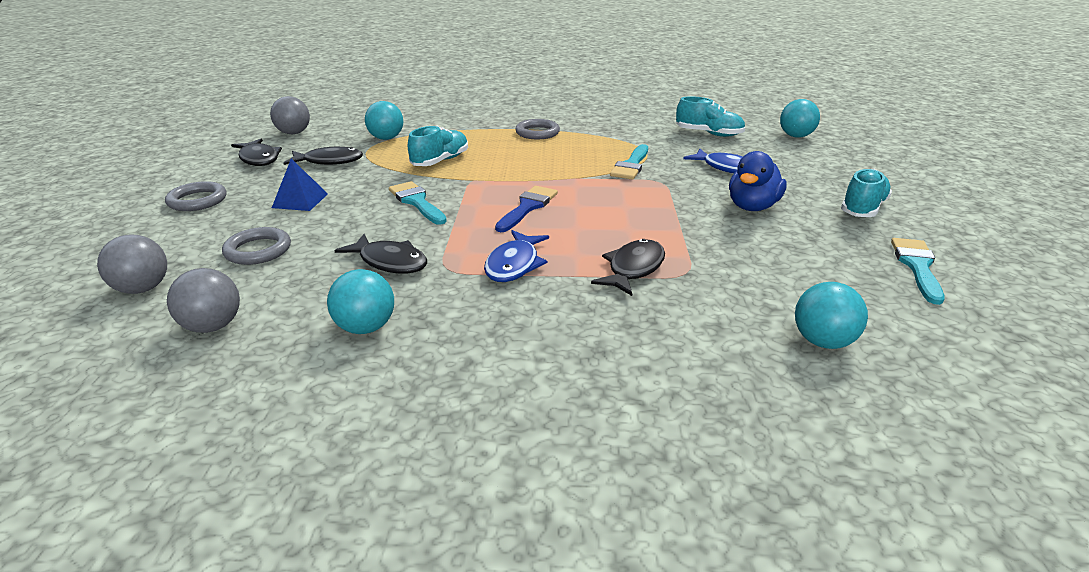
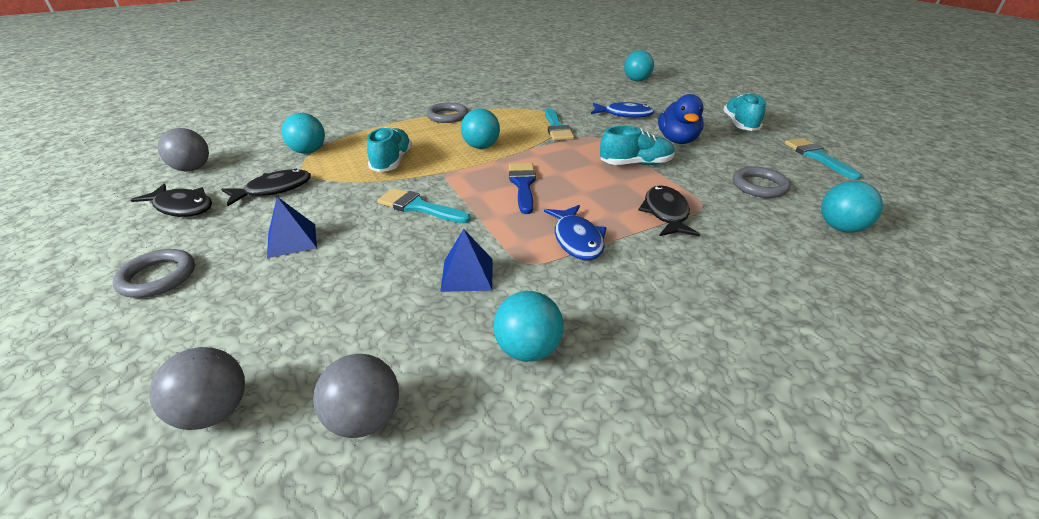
camera: 30 degrees left, 5 degrees up
(258, 250) = (310, 310): grey ring -> grey ring (759, 186)
(390, 262) = (467, 274): black fish -> blue pyramid
(532, 166) = (481, 147): none -> turquoise ball
(709, 134) = (579, 90): turquoise shoe -> turquoise shoe (636, 164)

